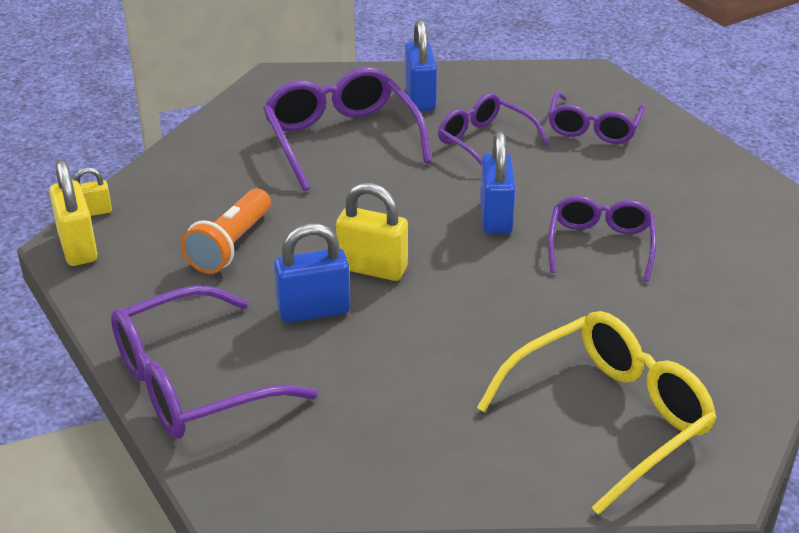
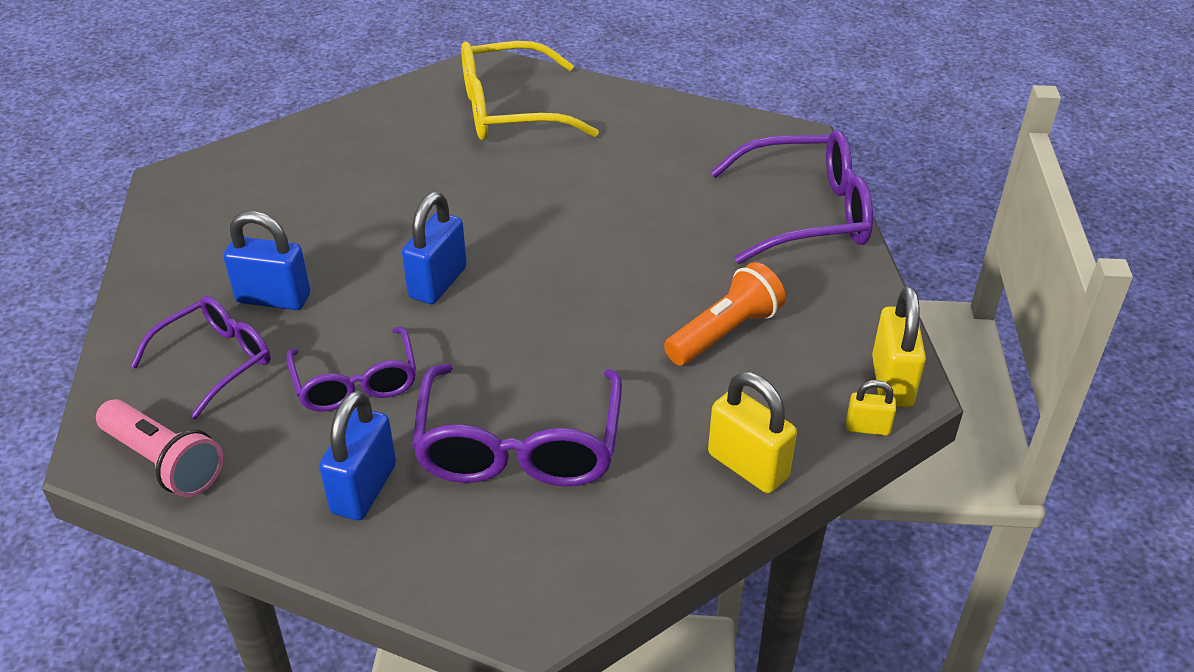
camera: 155 degrees left, 5 degrees up
(314, 310) = (675, 243): blue padlock -> blue padlock (273, 298)
(372, 268) = (597, 266): yellow padlock -> yellow padlock (748, 466)
(552, 79) = (164, 462): none -> pink flashlight
(600, 246) = (374, 225): purple glasses -> none

